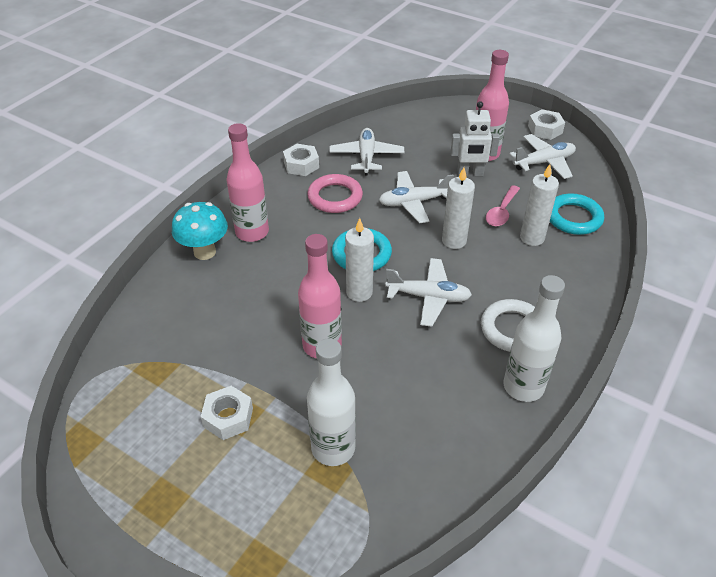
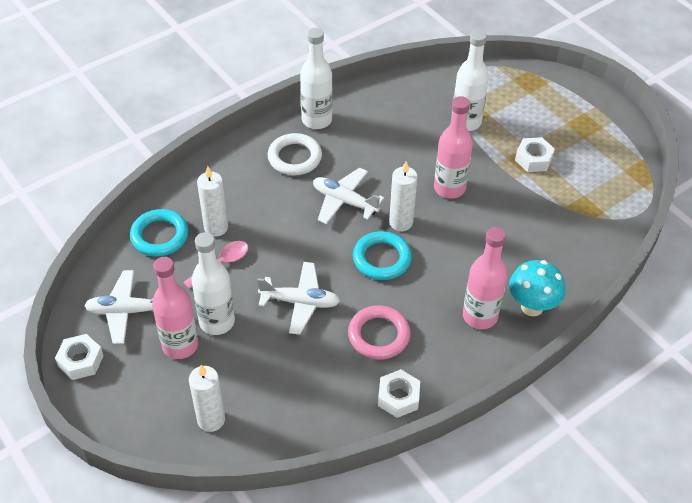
camera: 160 degrees left, 5 degrees up
(366, 156) = (316, 386): white plane -> none
(454, 241) = (289, 246): white candle -> white candle (211, 420)
(470, 173) = (217, 322): white robot -> white bottle

